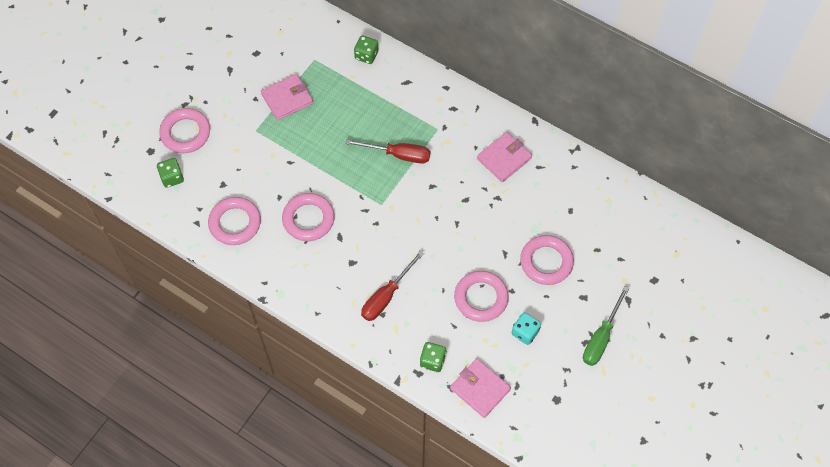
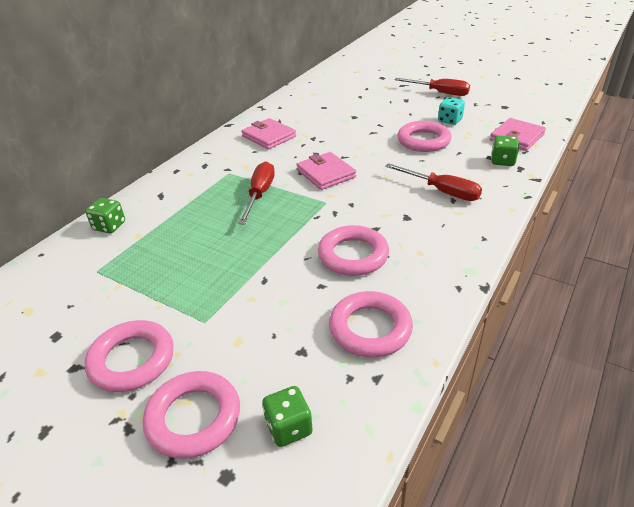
camera: 90 degrees left, 25 degrees down
(287, 99) = (155, 292): pink wallet -> pink wallet (326, 173)
(546, 262) = (377, 114): pink ring -> pink ring (132, 360)
(601, 337) = (440, 93): green screwdriver -> red screwdriver

